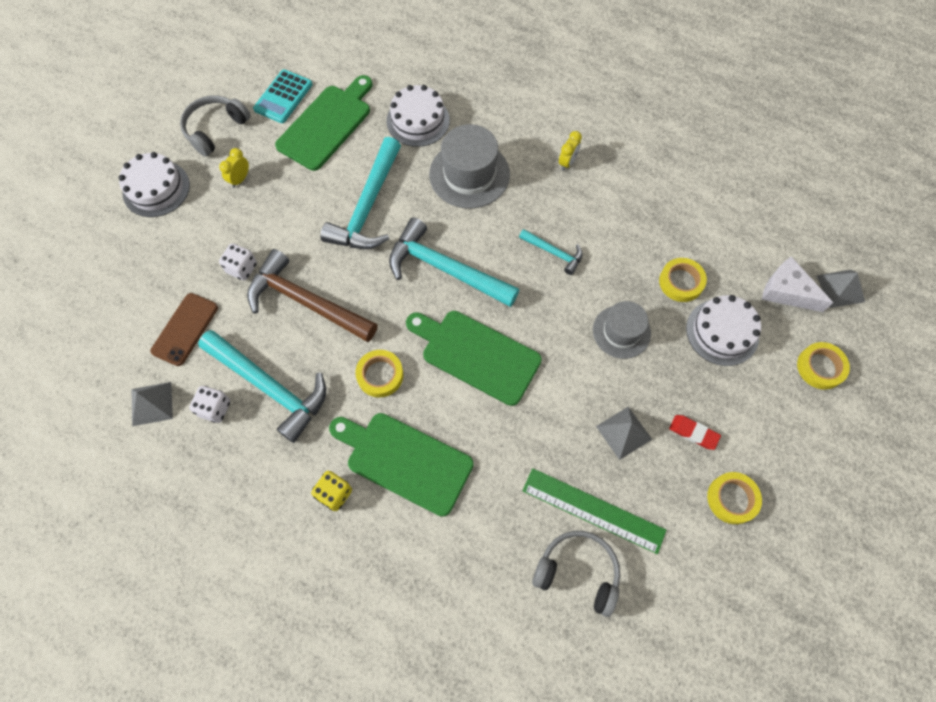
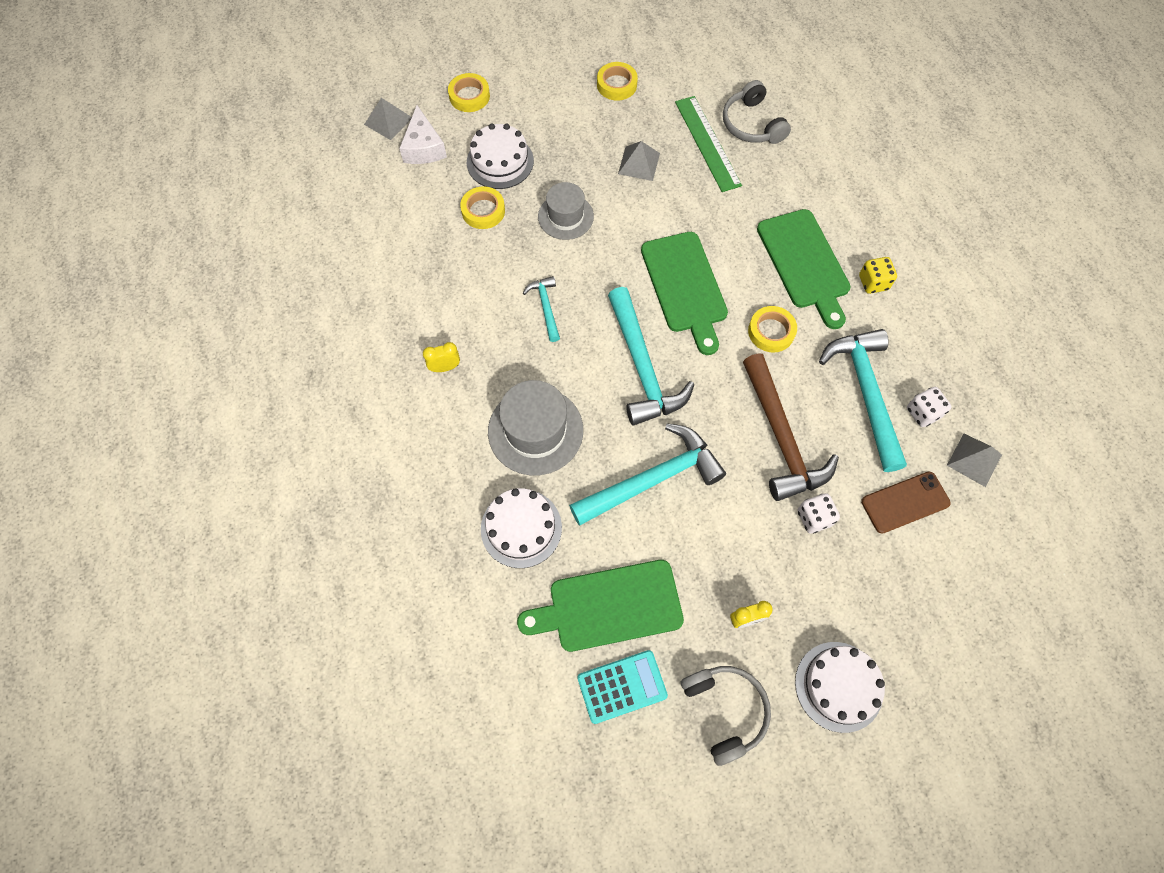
camera: 135 degrees left, 0 degrees up
(215, 129) = (725, 710): grey headphones -> grey headphones turned 105 degrees counterclockwise
(693, 433) = (595, 129): red eraser -> none

